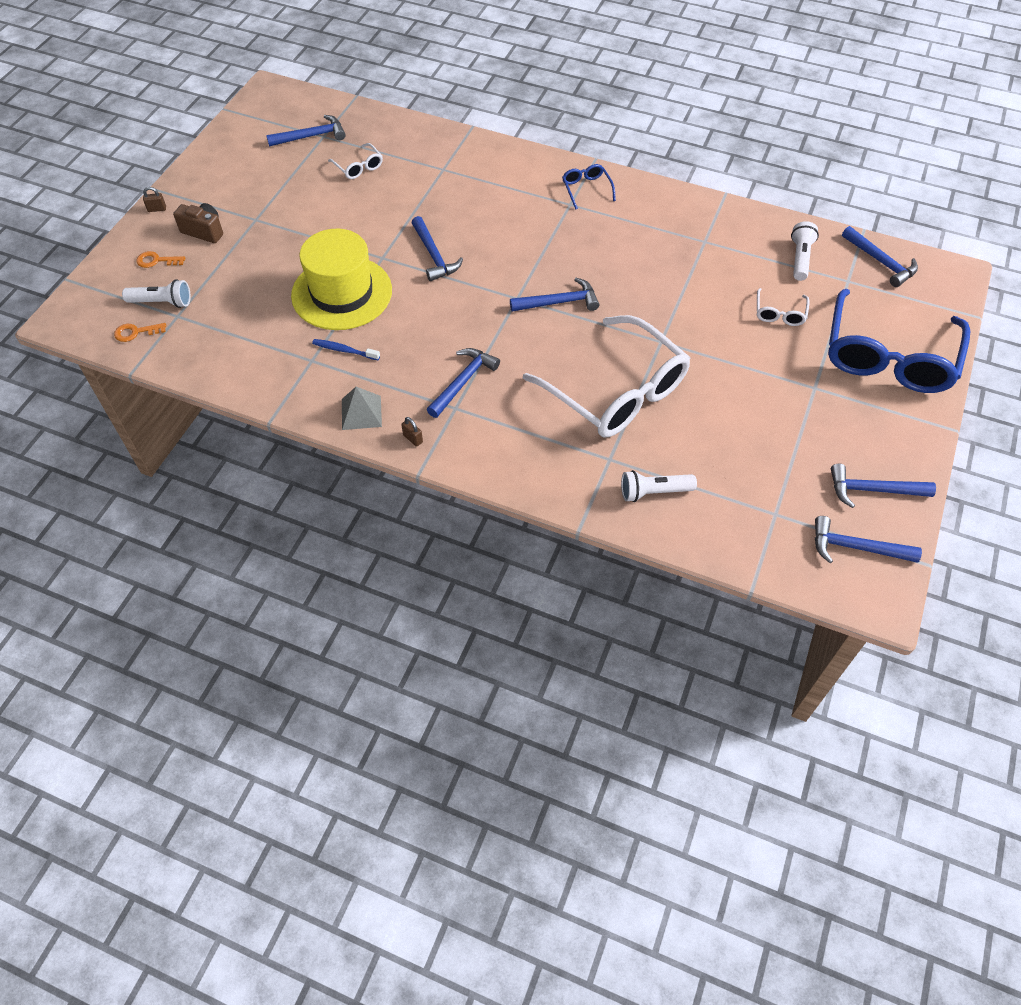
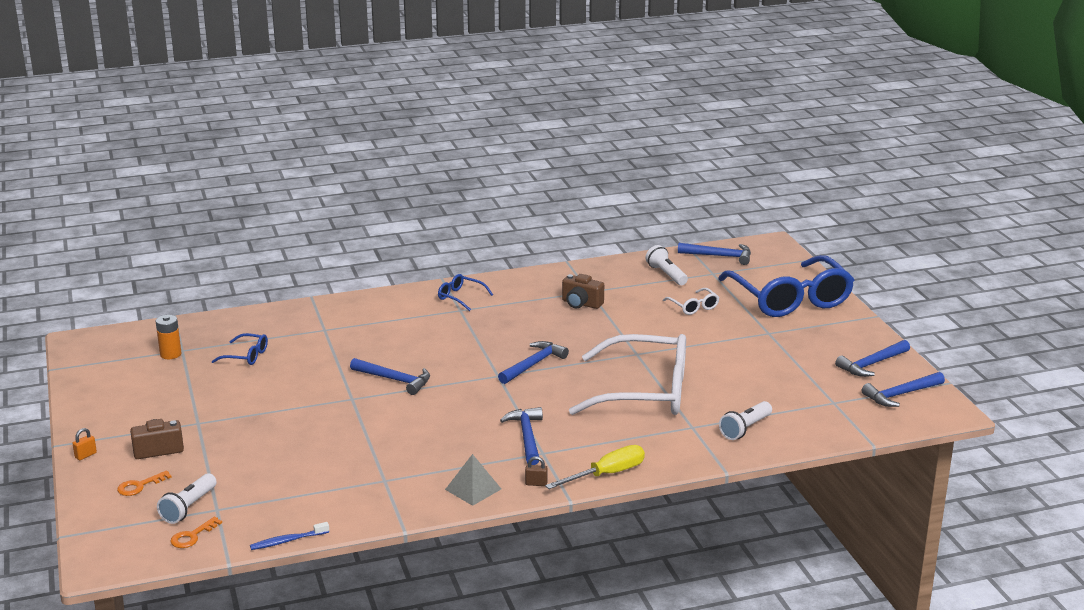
camera: 40 degrees left, 30 degrees down
(157, 209) = (85, 455): brown padlock -> orange padlock
(162, 302) = (188, 508): white flashlight -> white flashlight turned 150 degrees clockwise
(311, 136) = (170, 354): blue hammer -> orange battery
(342, 293) = (349, 432): yellow hat -> none
(345, 350) = (404, 462): blue toothbrush -> blue toothbrush (288, 541)
(359, 167) = (246, 356): white glasses -> blue glasses
(477, 466) = (607, 474): none -> yellow screwdriver
(680, 253) = (581, 304): none -> brown camera

